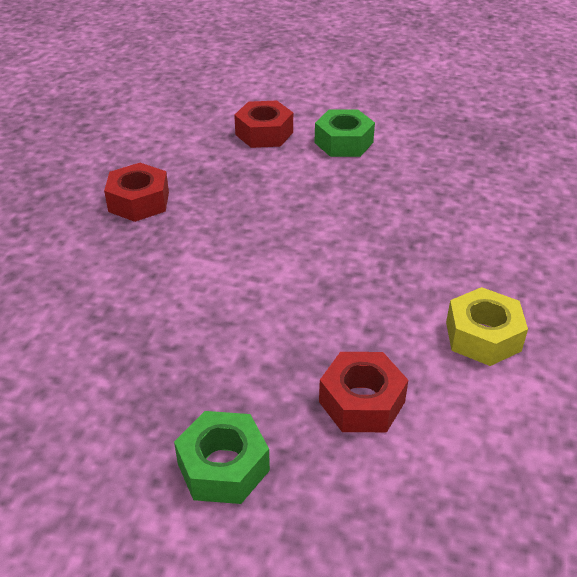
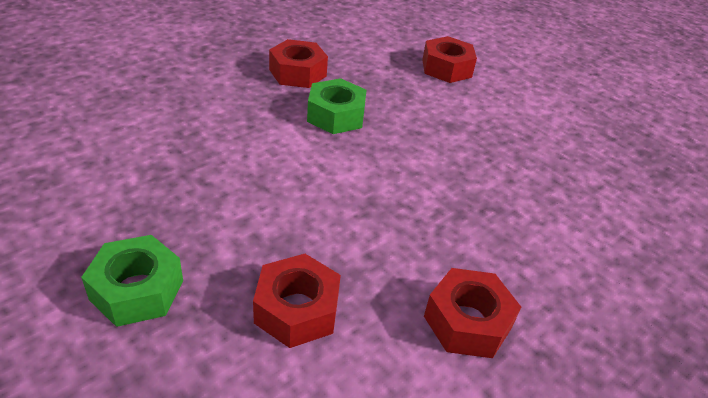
camera: 30 degrees right, 0 degrees up
(343, 142) = (508, 103): green nut -> green nut (336, 115)
(483, 336) = (467, 322): yellow nut -> red nut

